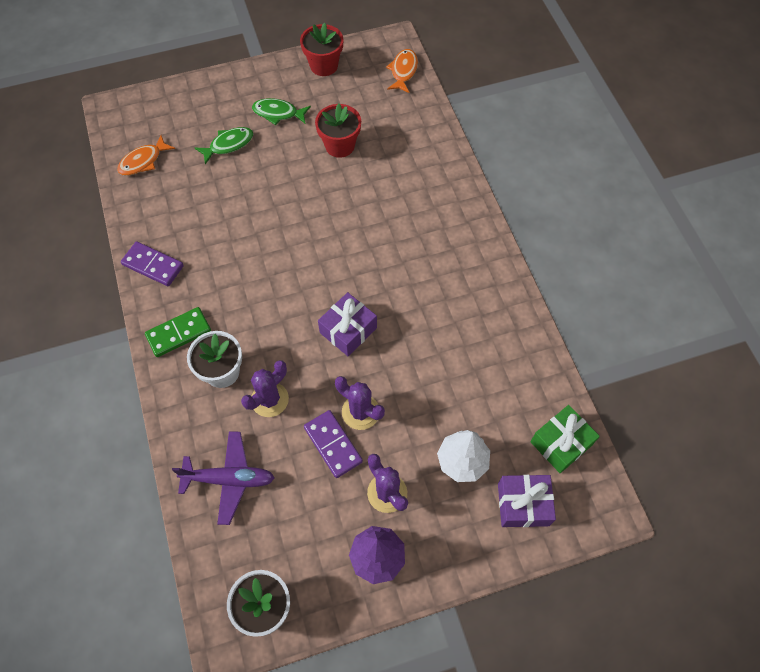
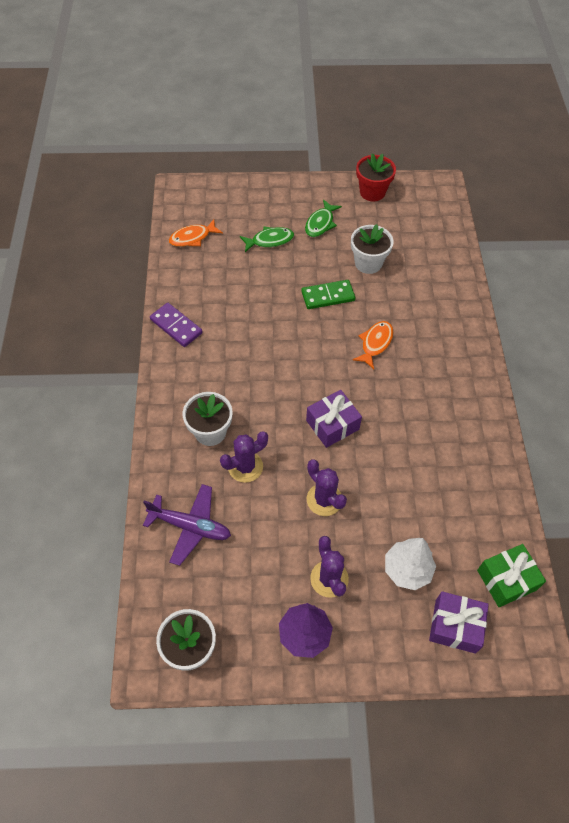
camera: 15 degrees right, 5 degrees down
(178, 333) = (182, 389): green domino -> green domino (328, 296)
(278, 113) = (320, 223): green fish -> green fish turned 90 degrees counterclockwise
(333, 445) = (291, 522): purple domino -> none
(340, 145) = (368, 263): red flower pot -> white flower pot
(403, 71) = (443, 212): orange fish -> orange fish (375, 343)

